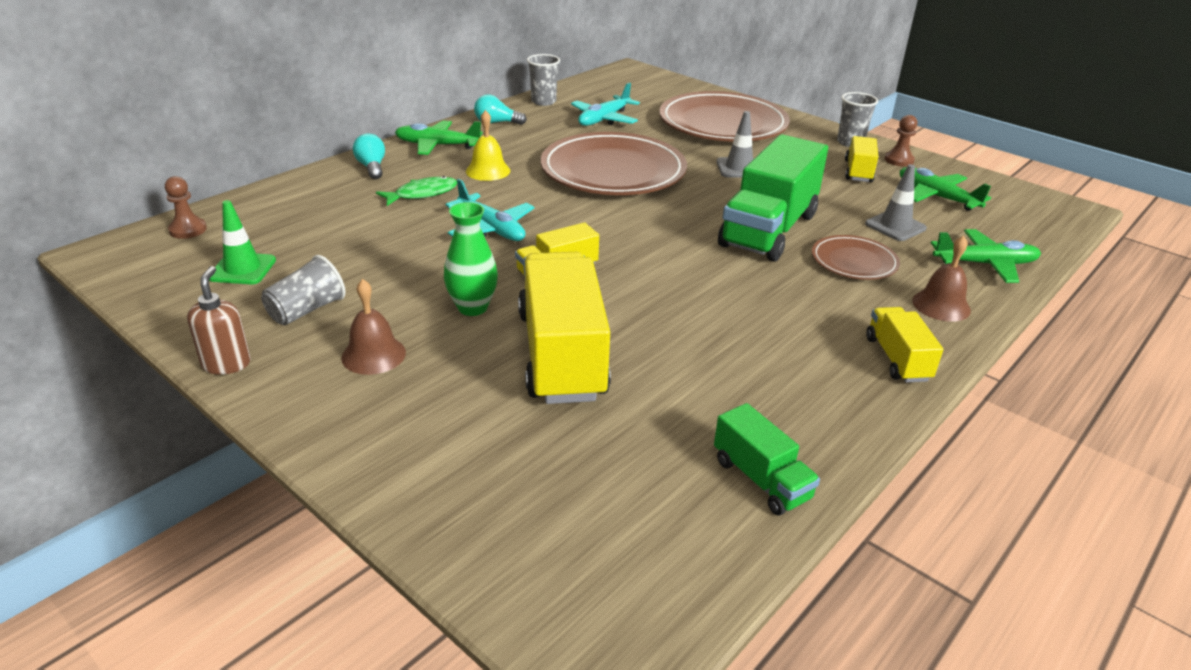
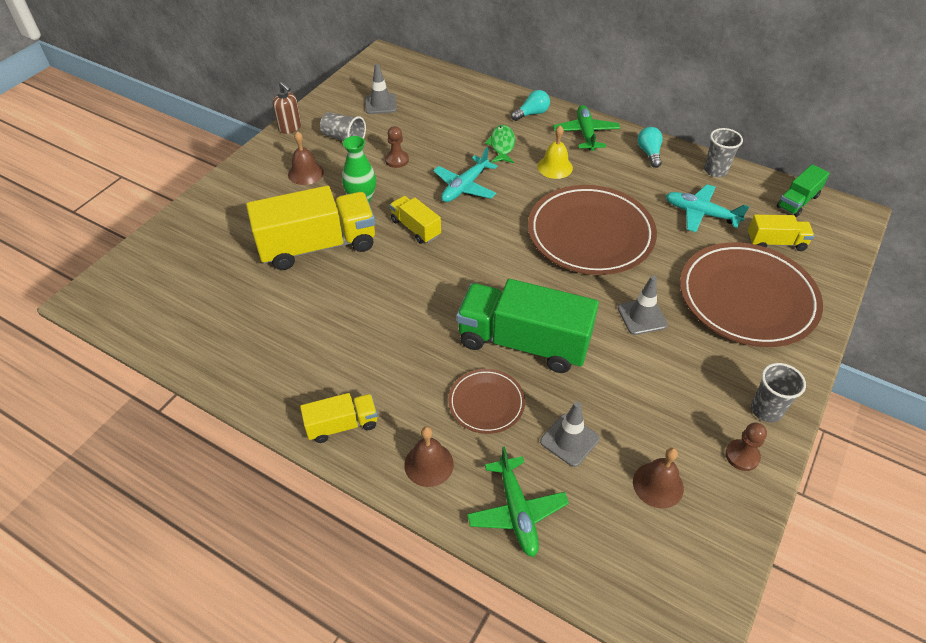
camera: 80 degrees right, 15 degrees up
(188, 230) = (417, 72): brown pawn -> brown pawn (397, 160)
(226, 364) = (290, 128): brown soap dispenser -> brown soap dispenser turned 60 degrees clockwise
(242, 269) = (380, 104): green traffic cone -> grey traffic cone
(422, 194) = (502, 145): green fish -> green fish turned 135 degrees counterclockwise
(761, 479) = (208, 347): green truck -> green truck (797, 201)
(858, 171) = (687, 414): yellow truck -> yellow truck (776, 243)
(936, 197) = (658, 485): green plane -> brown bell

